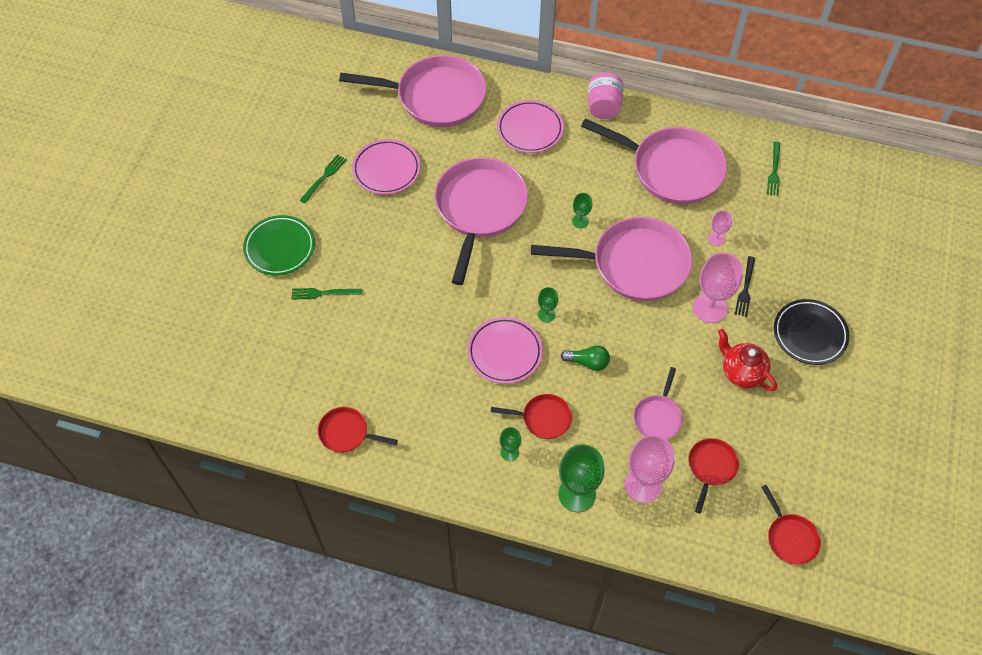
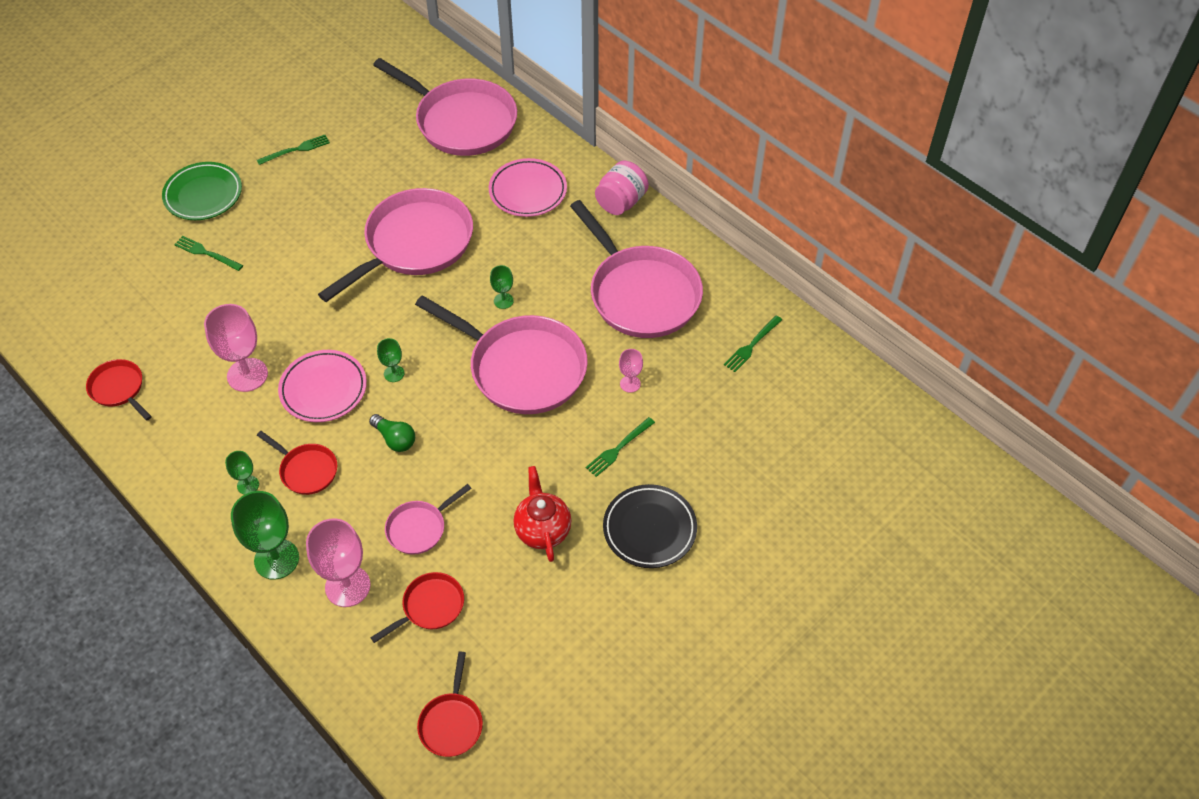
camera: 30 degrees right, 5 degrees down
(386, 169) = (358, 168): pink plate -> none
(710, 308) = (564, 449): pink goblet -> pink goblet (247, 375)
(745, 288) = (618, 448): black fork -> green fork

